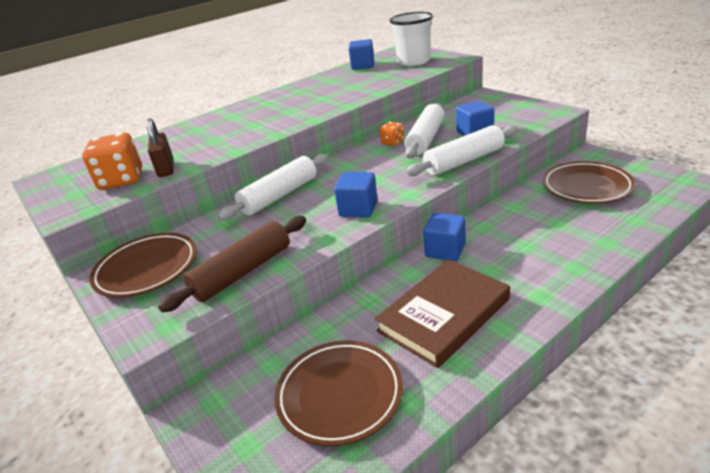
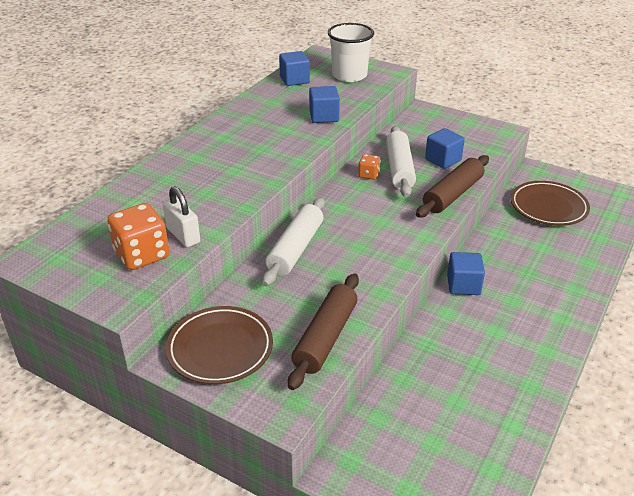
camera: 25 degrees left, 5 degrees up
(166, 168) = (183, 235): brown padlock -> white padlock
(339, 395) = (455, 431): brown plate -> none
(358, 209) = (388, 257): blue cube -> blue cube (324, 116)
(444, 315) = (497, 347): brown book -> none
(464, 161) = (453, 194): white rolling pin -> brown rolling pin

